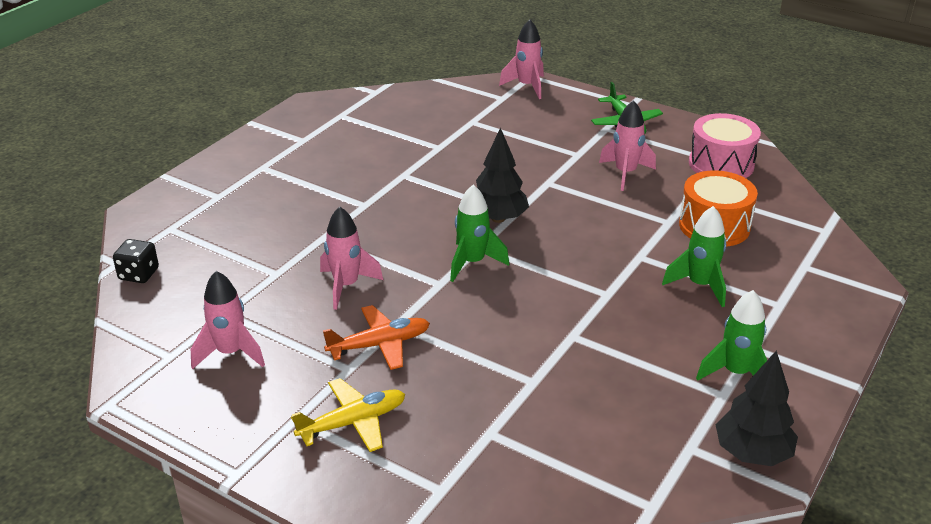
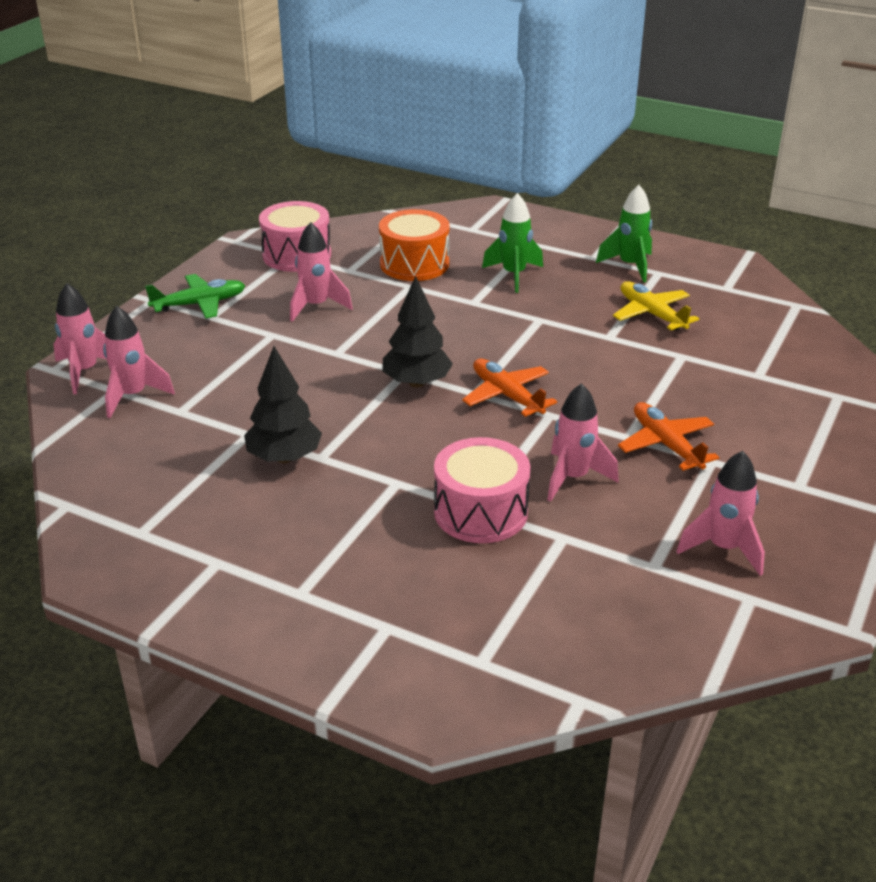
camera: 95 degrees left, 0 degrees up
(139, 274) = (600, 668): black dice -> none
(318, 238) = (480, 512): none -> pink drum
(353, 422) = (785, 449): yellow plane -> yellow plane (651, 314)
(472, 263) = (507, 395): green rocket -> orange plane
(493, 104) = (133, 396): none -> pink rocket
(752, 453) = (719, 265): black tree -> black tree (284, 457)

